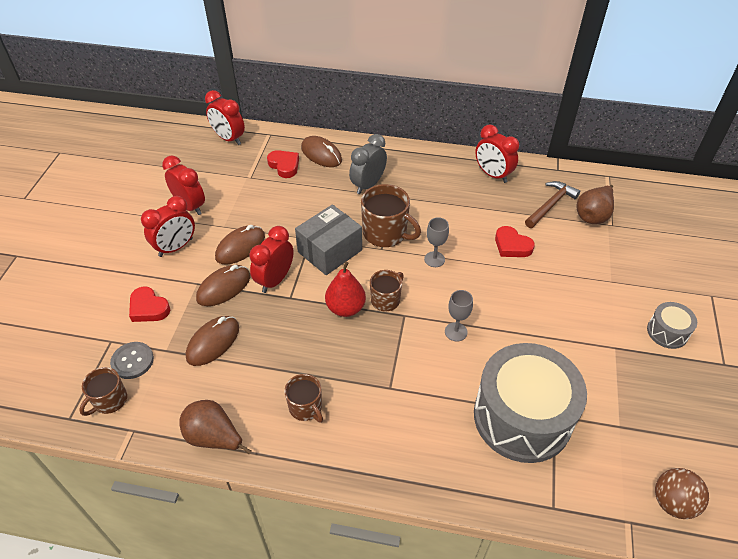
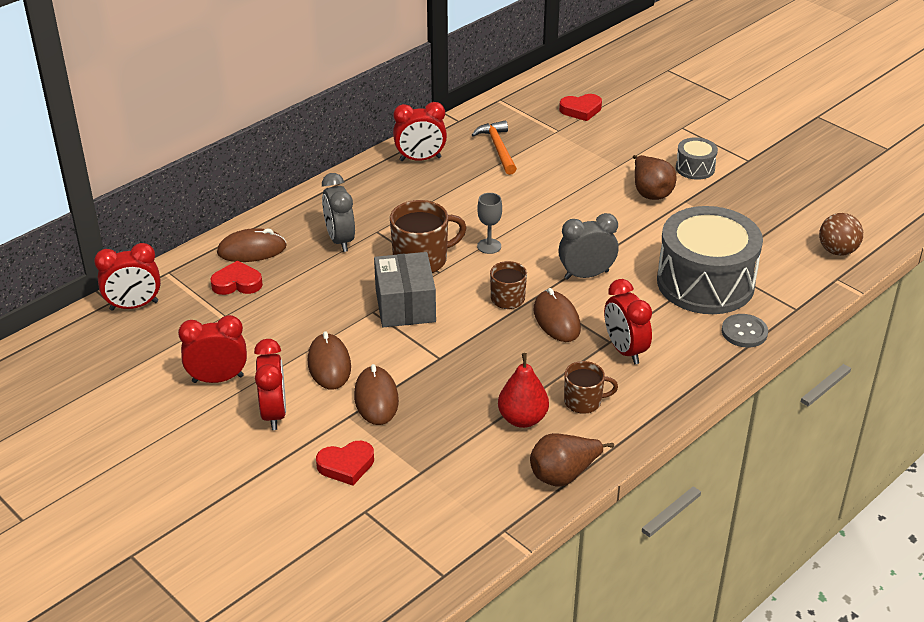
camera: 55 degrees left, 10 degrees down
(109, 400) = (448, 536): brown mug -> none
(132, 361) = (411, 502): grey button -> grey button (744, 332)
(213, 342) = (444, 434): brown mouse -> brown mouse (556, 319)
(275, 280) = (404, 358): red clock -> red clock (625, 350)
(345, 308) = (491, 327): red pear -> red pear (522, 419)
(456, 332) = (586, 275): grey goblet -> grey clock
(512, 245) = (522, 194): red heart -> red heart (581, 110)
(551, 205) = (498, 148): brown hammer -> orange hammer
(593, 215) = (536, 134): brown pear -> brown pear (650, 192)

